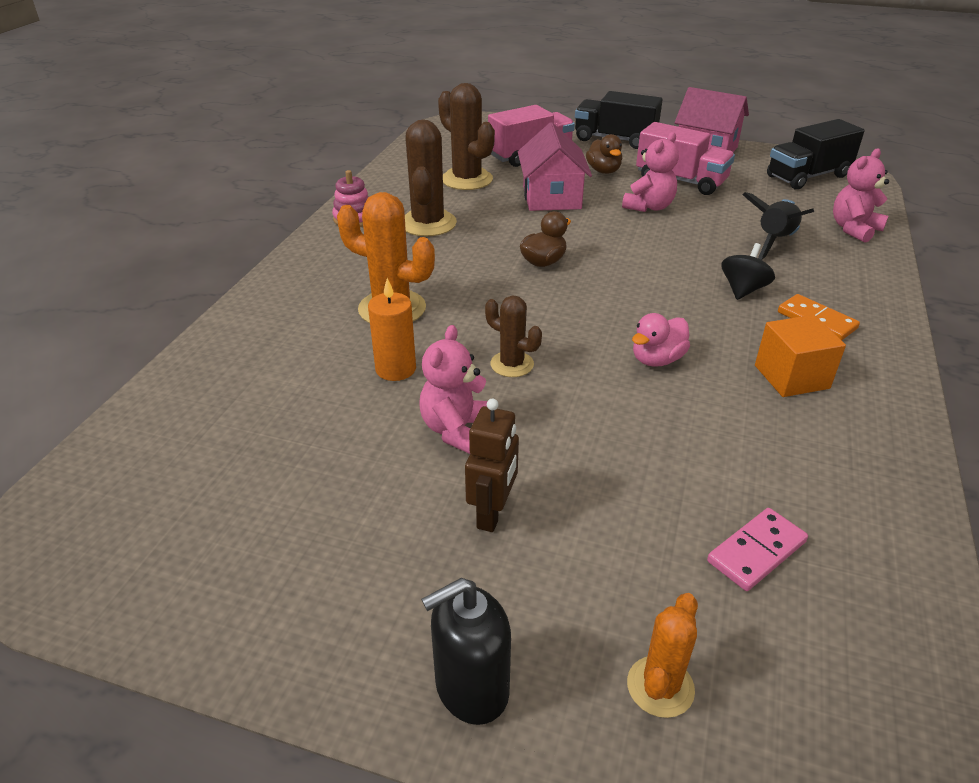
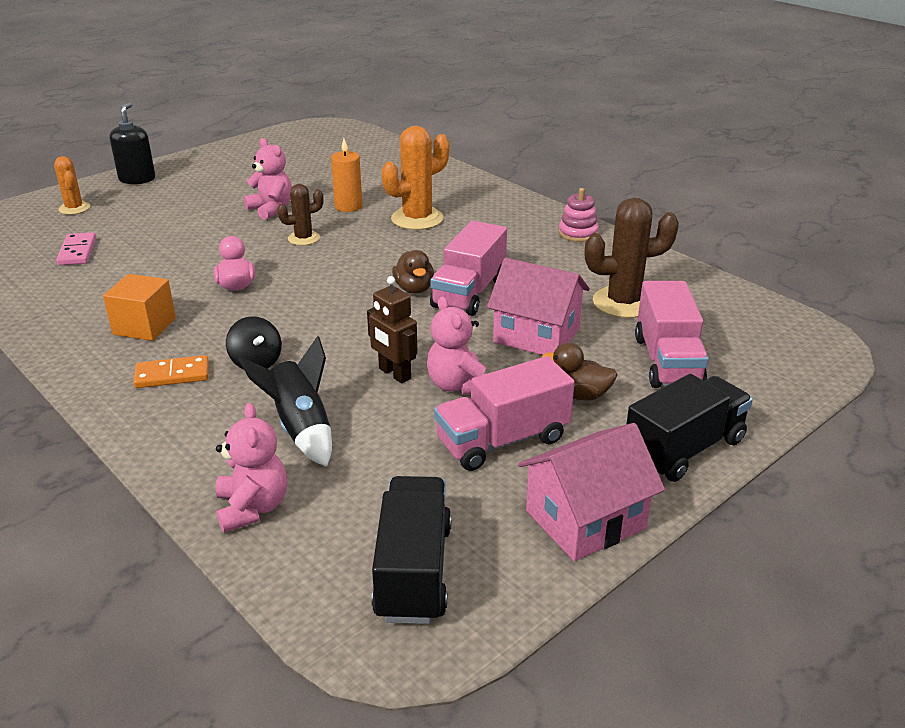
camera: 120 degrees right, 5 degrees down
(428, 223) = (538, 260): brown cactus -> none
(492, 513) = (204, 203): brown robot -> brown robot (394, 374)
(521, 237) = (469, 293): none -> pink truck

